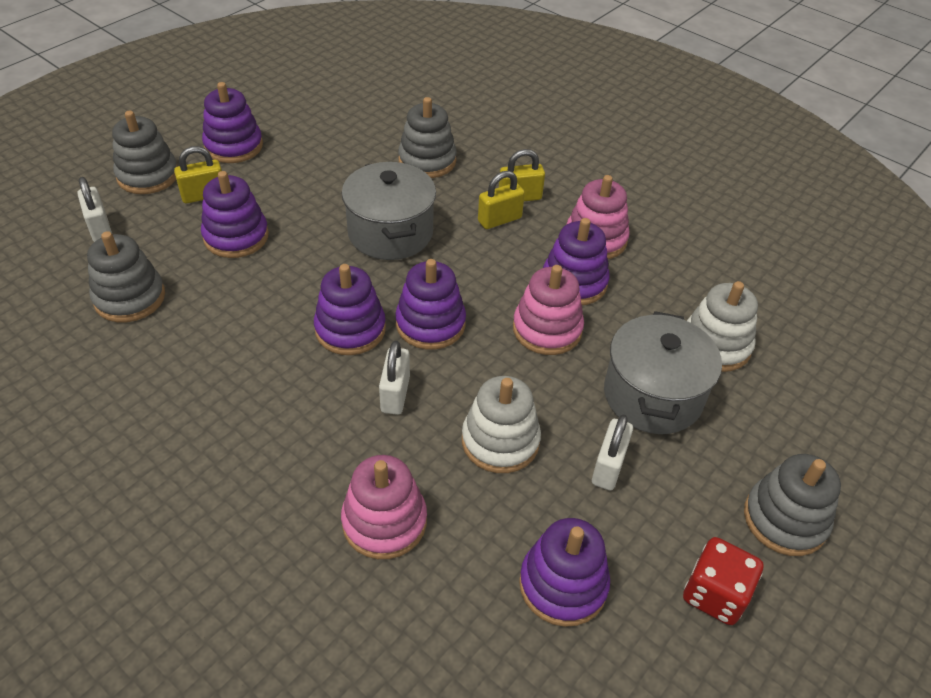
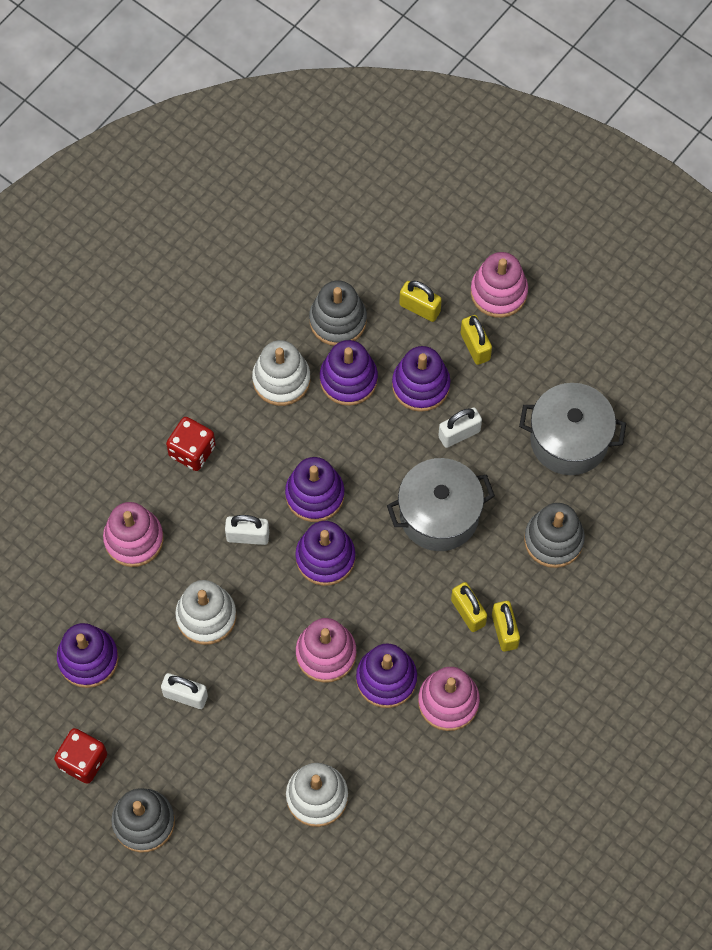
camera: 90 degrees right, 20 degrees up
(100, 229) = (420, 274): white padlock -> white padlock (459, 434)
(142, 232) = (419, 308): none -> yellow padlock
(148, 176) = (498, 292): grey stacking toy -> pink stacking toy
(190, 352) = (281, 379): none -> white stacking toy
(233, 146) = (554, 356): purple stacking toy -> purple stacking toy (348, 379)
(265, 449) = (192, 451): none -> red dice
(652, 395) = (257, 736): grey pot -> grey pot (569, 440)

